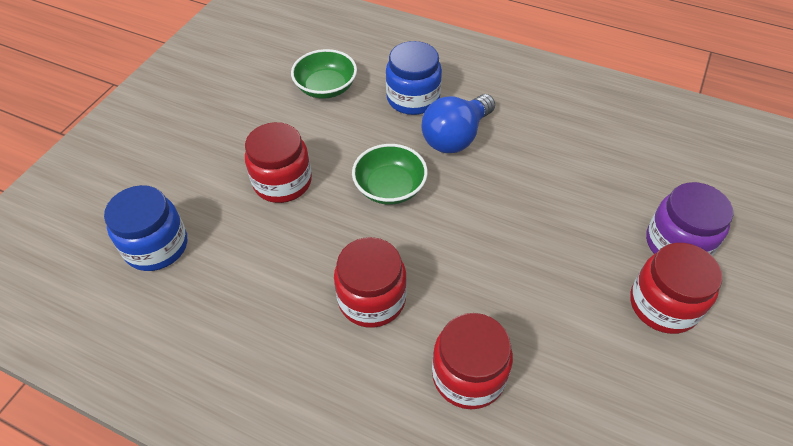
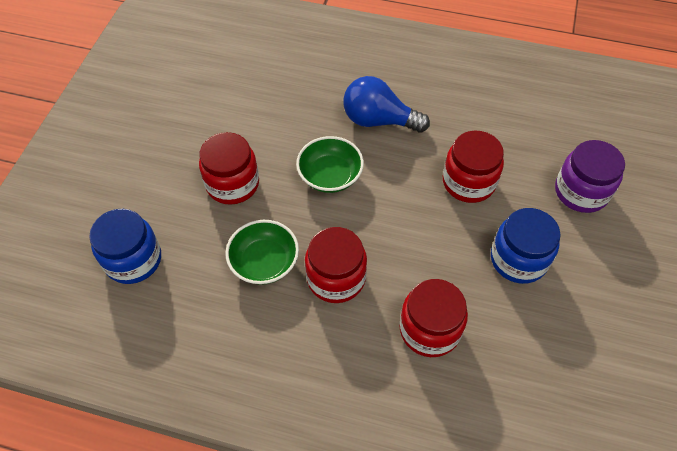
camera: 10 degrees left, 5 degrees up
(326, 87) = (250, 87): green bowl -> green bowl (264, 262)
(413, 98) = (333, 88): blue jar -> blue jar (518, 259)
(456, 137) = (379, 120): blue light bulb -> blue light bulb turned 75 degrees clockwise
(663, 305) = (577, 246): red jar -> red jar (468, 182)

